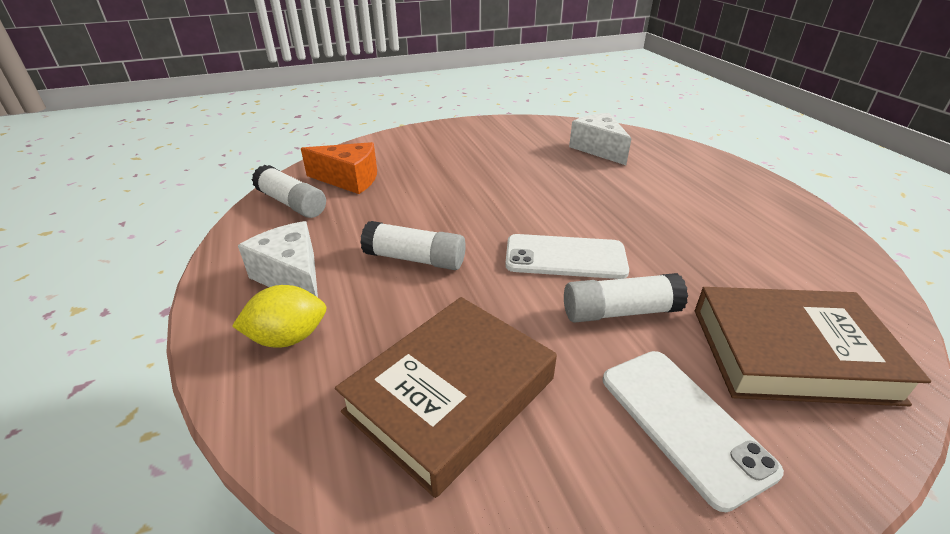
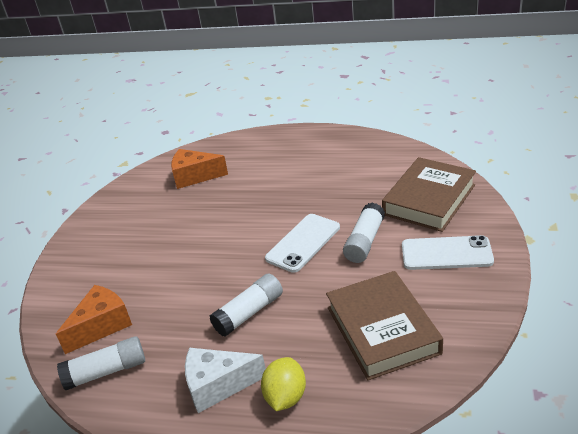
camera: 55 degrees left, 0 degrees up
(598, 149) = (194, 176): white cheese -> orange cheese

